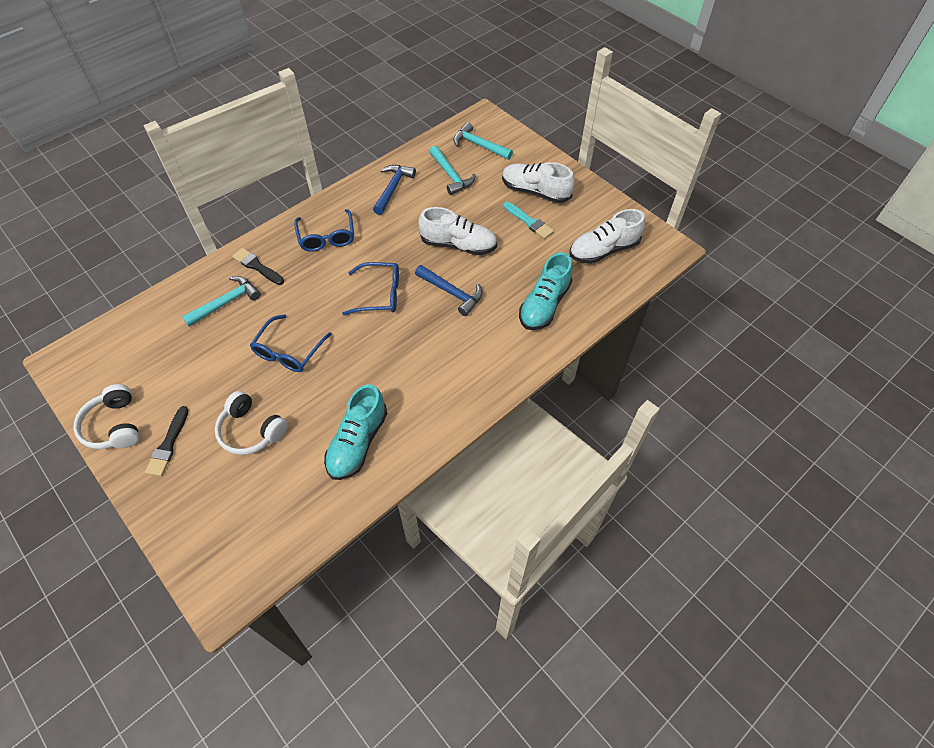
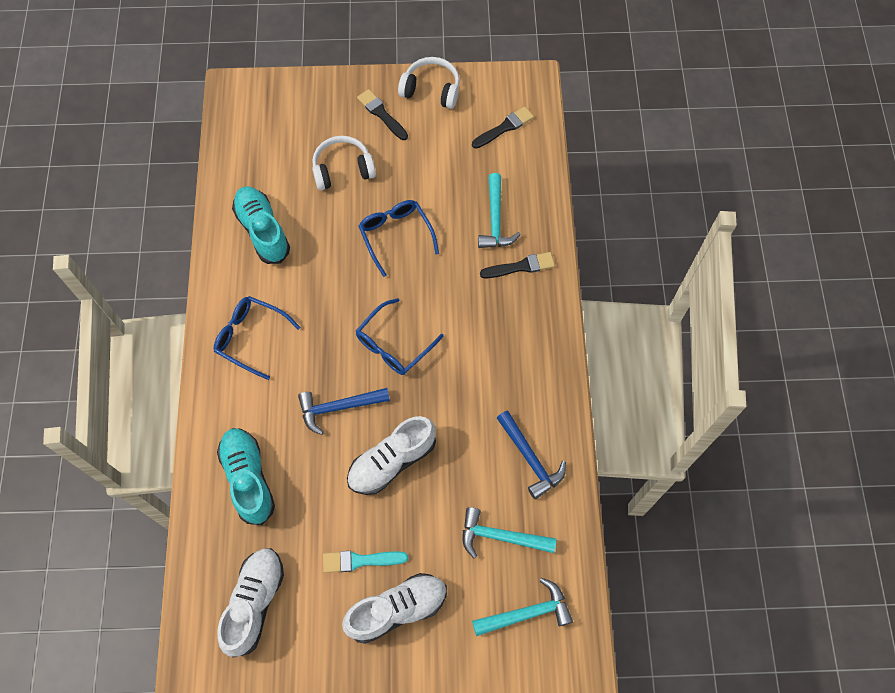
camera: 130 degrees right, 10 degrees up
(127, 349) = (504, 127): none -> black brush
(327, 237) = (509, 348): blue glasses -> blue glasses (251, 337)

